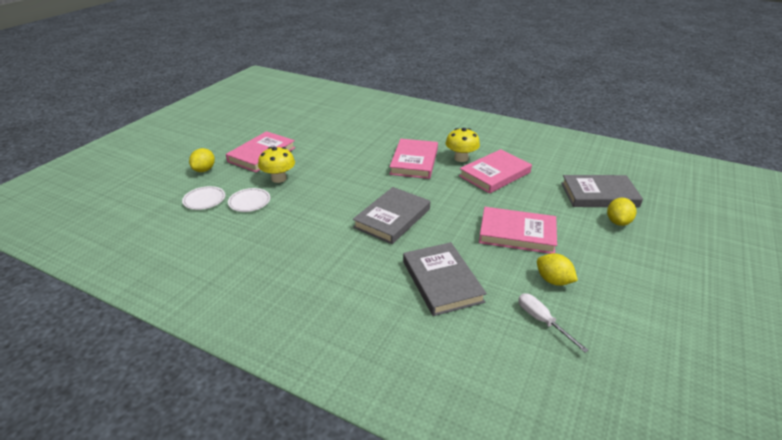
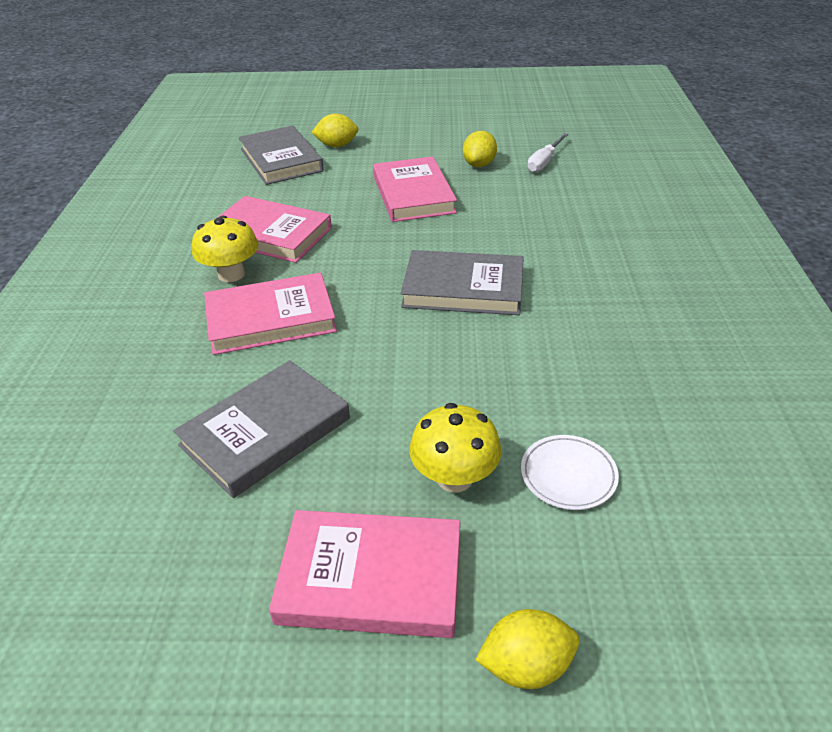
camera: 115 degrees left, 5 degrees up
(204, 200) = (630, 560): white plate -> none
(442, 281) = (550, 220): grey book -> grey book (265, 432)

